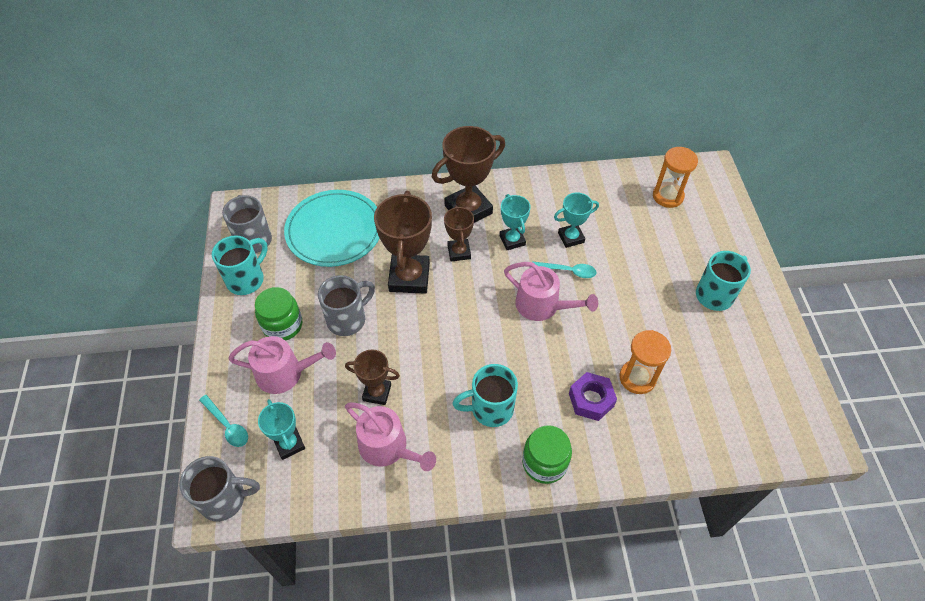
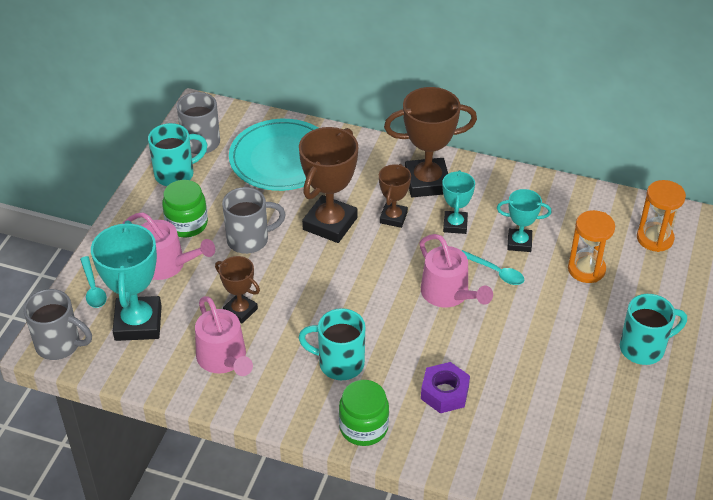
camera: 25 degrees right, 10 degrees down
(289, 444) = (138, 323): turquoise trophy -> turquoise trophy, size x1.77
(637, 378) = (505, 392): orange hourglass -> orange hourglass (586, 269)

